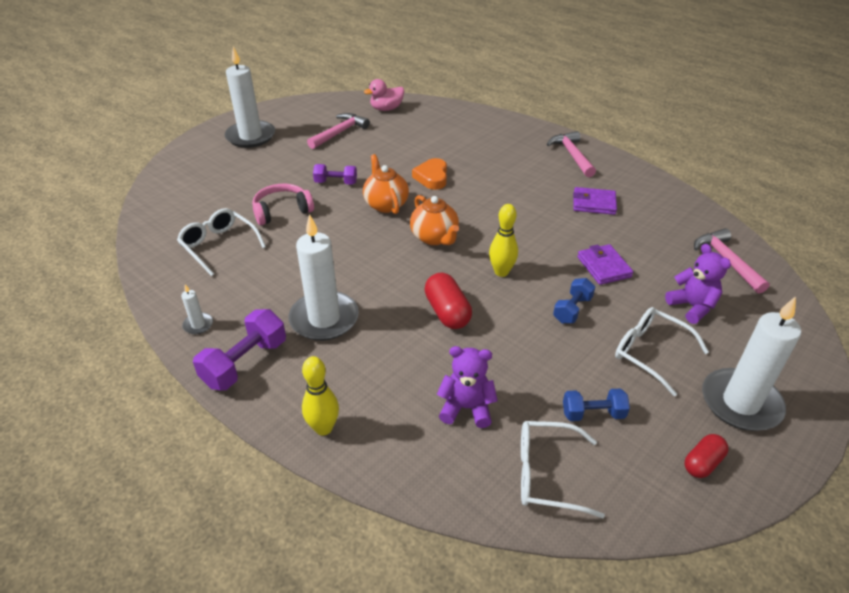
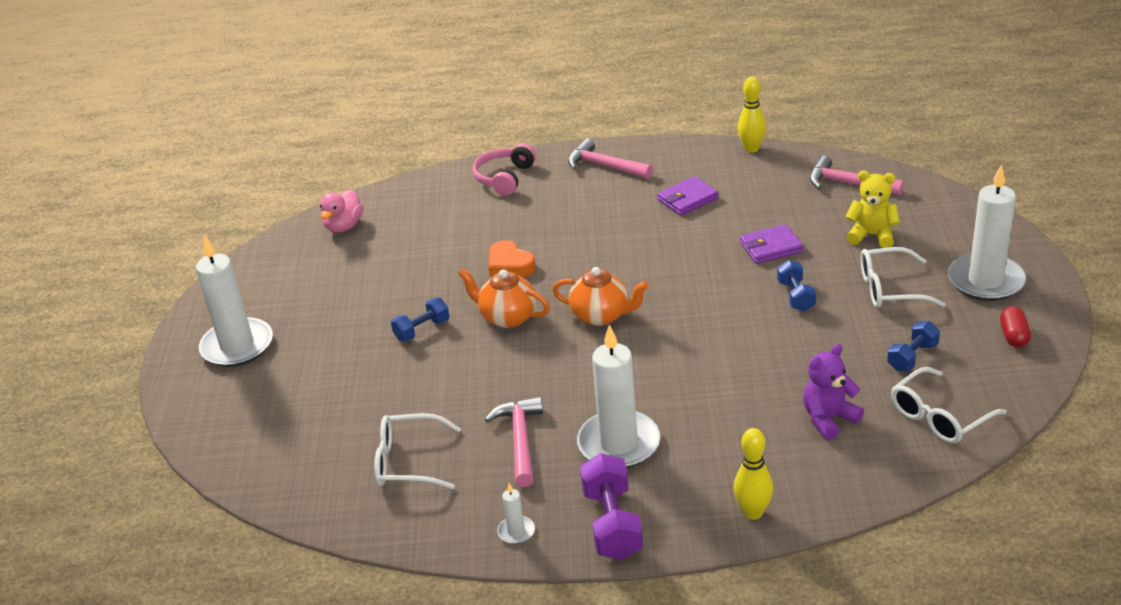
camera: 40 degrees left, 5 degrees down
(282, 211) = (414, 390): pink headphones -> pink headphones (504, 178)
(336, 182) = (422, 330): purple dumbbell -> blue dumbbell
(339, 133) = (336, 281): pink hammer -> pink hammer (520, 440)
(447, 312) = (708, 365): red capsule -> none
(501, 272) = (701, 305): yellow bowling pin -> yellow bowling pin (751, 149)
(604, 267) = (771, 247): purple wallet -> purple wallet turned 45 degrees counterclockwise
(692, 307) = (872, 235): purple teddy bear -> yellow teddy bear

